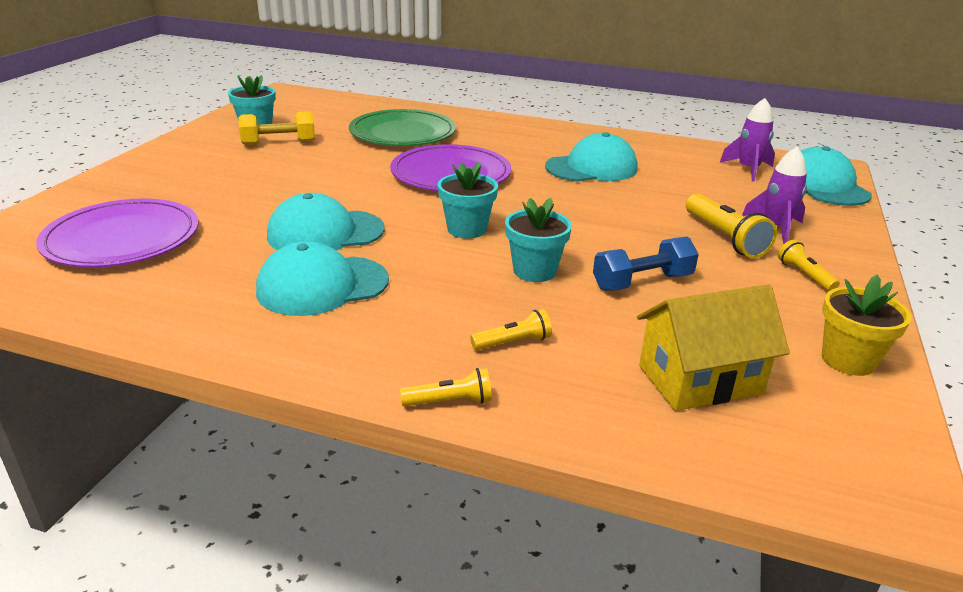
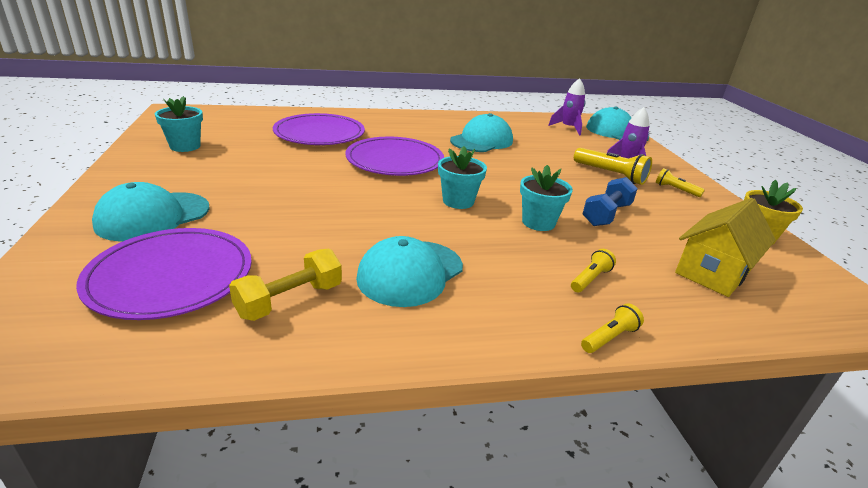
camera: 30 degrees left, 0 degrees up
(279, 143) = (223, 157): yellow dumbbell -> yellow dumbbell (290, 300)
(325, 233) = (358, 227): turquoise cap -> turquoise cap (153, 216)
(402, 133) = (319, 133): green plate -> purple plate

